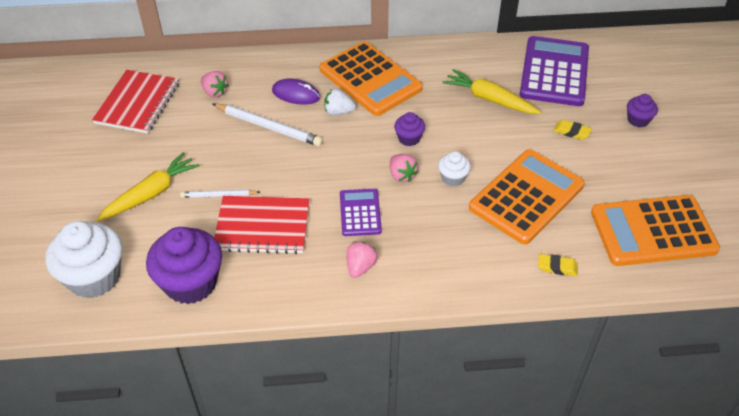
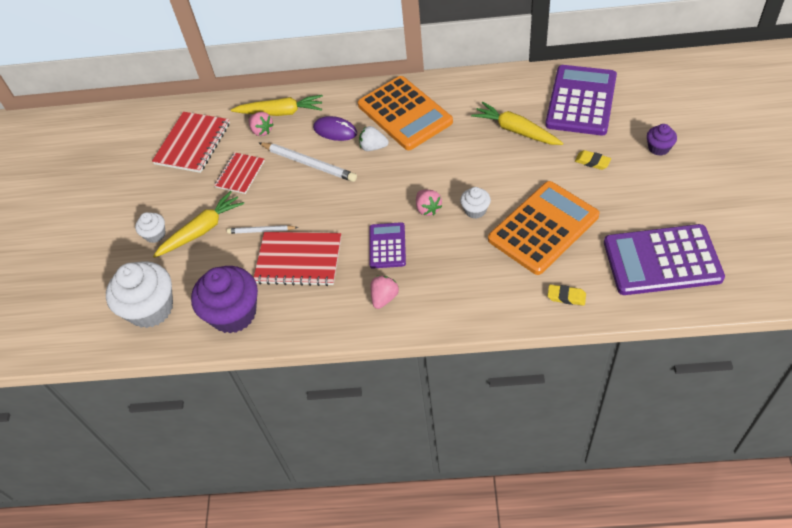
camera: 10 degrees right, 5 degrees up
(97, 197) = (155, 234): none -> white cupcake
(192, 136) = (240, 174): none -> red notebook
(235, 74) = (281, 112): none -> yellow carrot
(409, 138) = (437, 172): purple cupcake -> none
(653, 231) = (662, 261): orange calculator -> purple calculator

